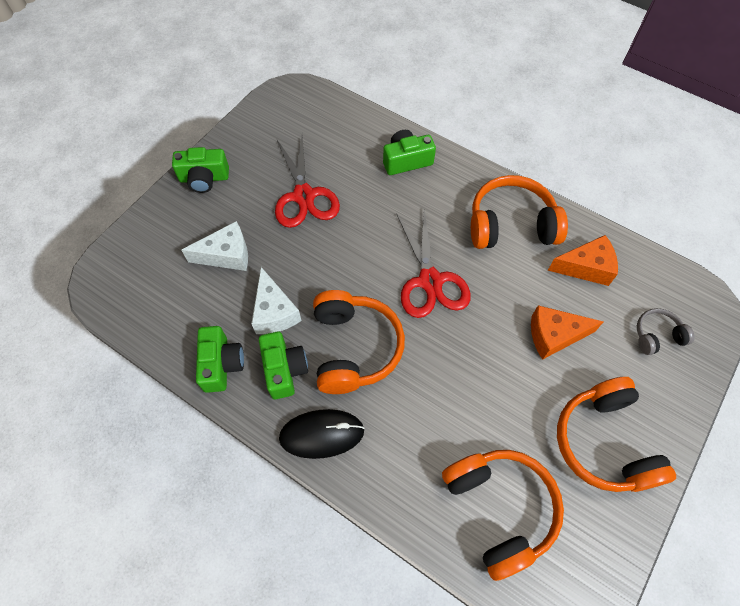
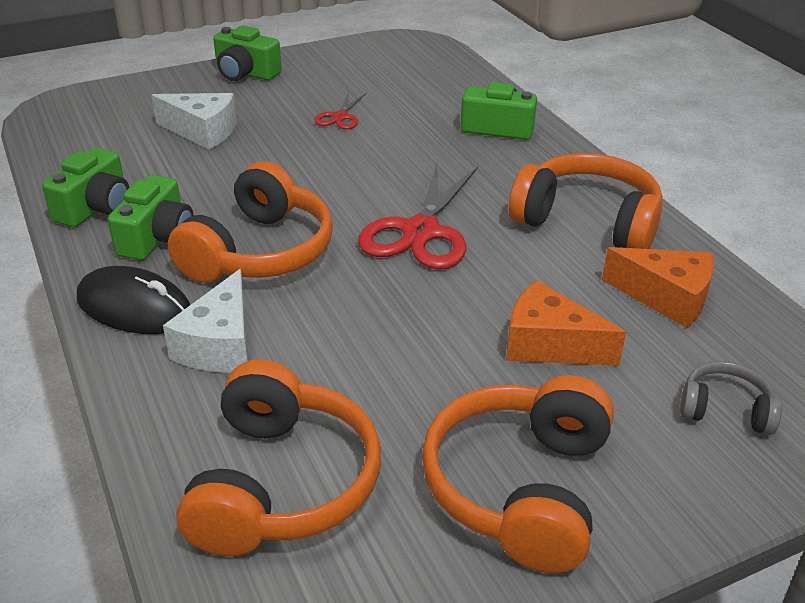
camera: 30 degrees right, 25 degrees down
(274, 312) = (201, 190): white cheese -> white cheese (220, 345)
(304, 196) = (340, 117): red scissors -> red scissors, size x0.49

